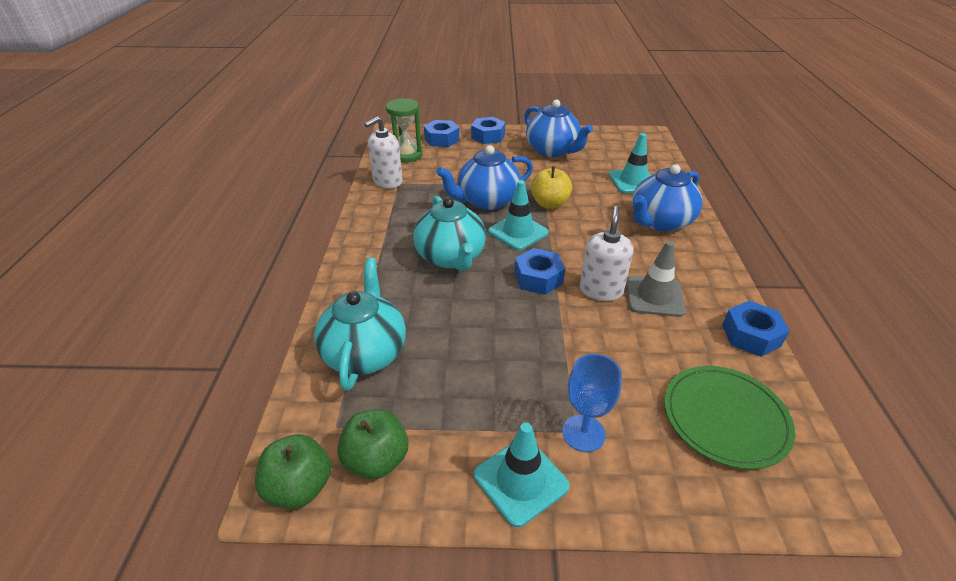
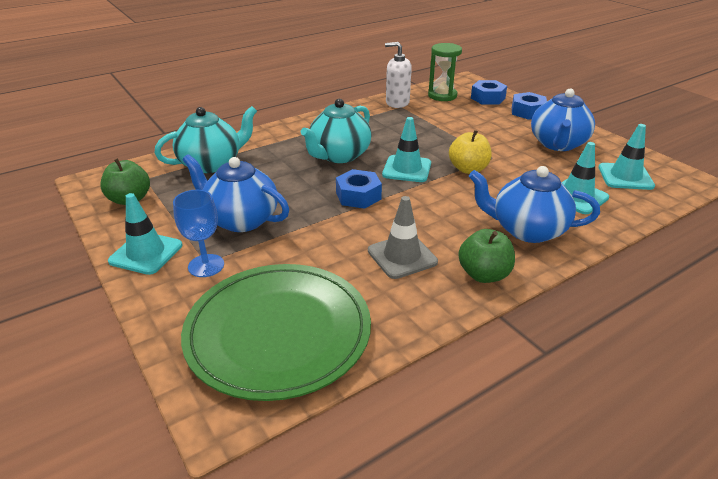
camera: 55 degrees right, 5 degrees down
(299, 487) = (96, 185): green apple -> green apple (484, 274)
(487, 201) = (430, 143): blue teapot -> blue teapot (241, 219)
(601, 290) = (377, 227): white soap dispenser -> none
(623, 151) = (625, 177): none -> turquoise traffic cone
(725, 418) = (278, 332): green plate -> green plate, size x1.55
(751, 335) = (408, 326): blue nut -> none

